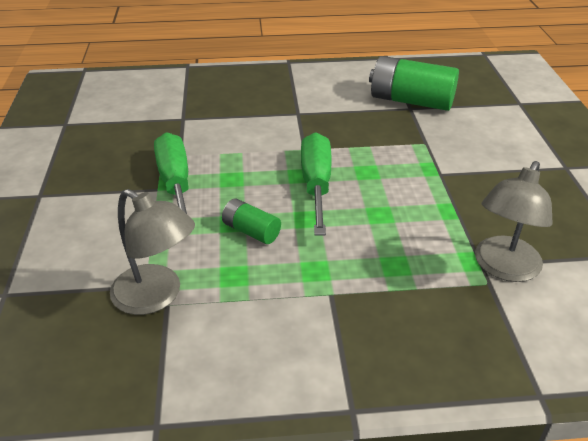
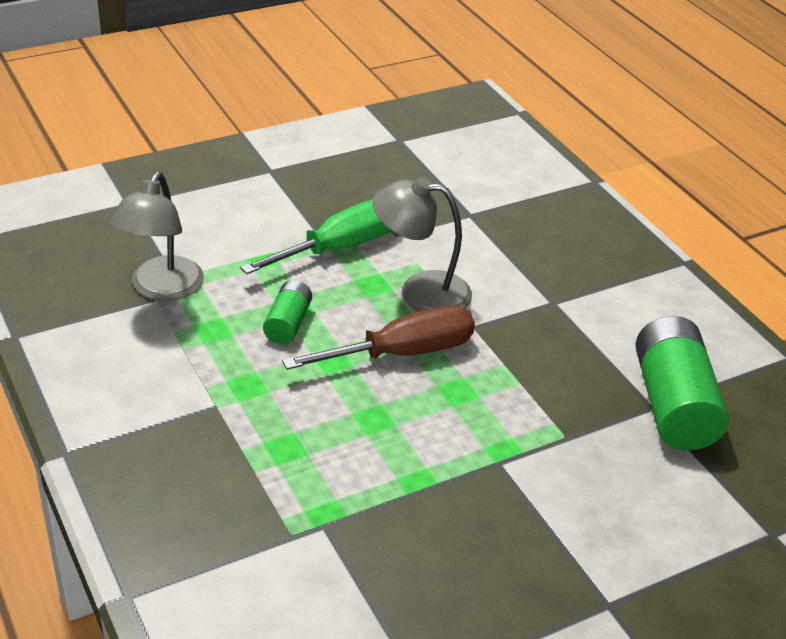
camera: 65 degrees right, 0 degrees up
(316, 185) = (402, 353): green screwdriver -> brown screwdriver
(503, 268) = (326, 546): grey lamp -> grey lamp (420, 292)

